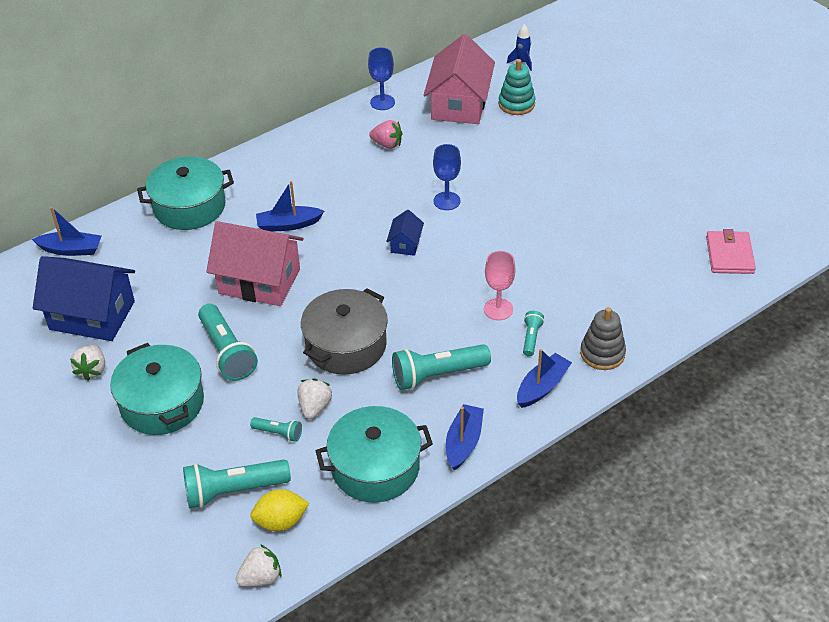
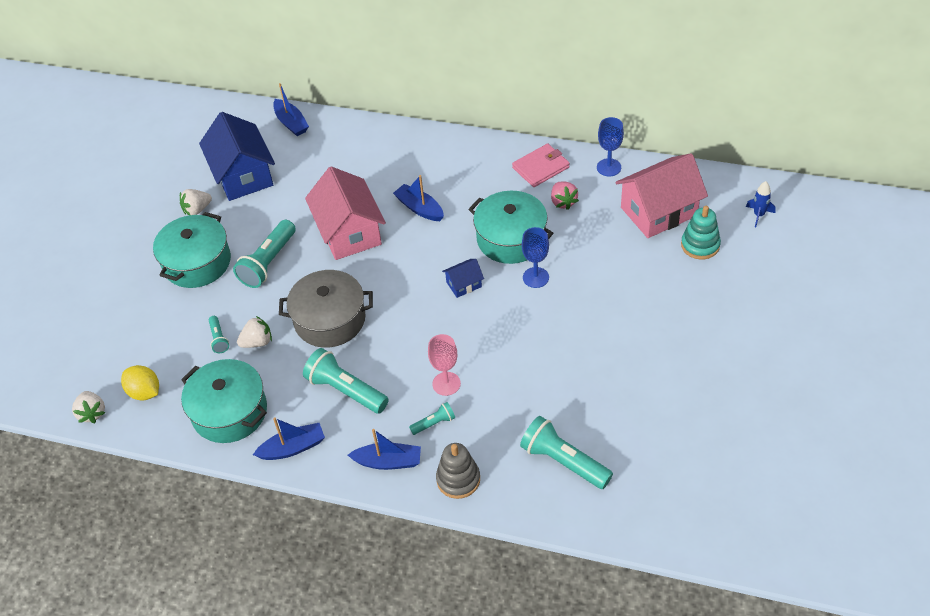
camera: 55 degrees right, 5 degrees up
(189, 206) = (386, 147): turquoise pot -> turquoise pot (511, 238)
(233, 491) = (152, 350): turquoise flashlight -> turquoise flashlight (563, 461)
(261, 577) = (92, 413): white strawberry -> white strawberry turned 45 degrees clockwise
(729, 255) = (662, 502): pink wallet -> pink wallet (541, 167)

